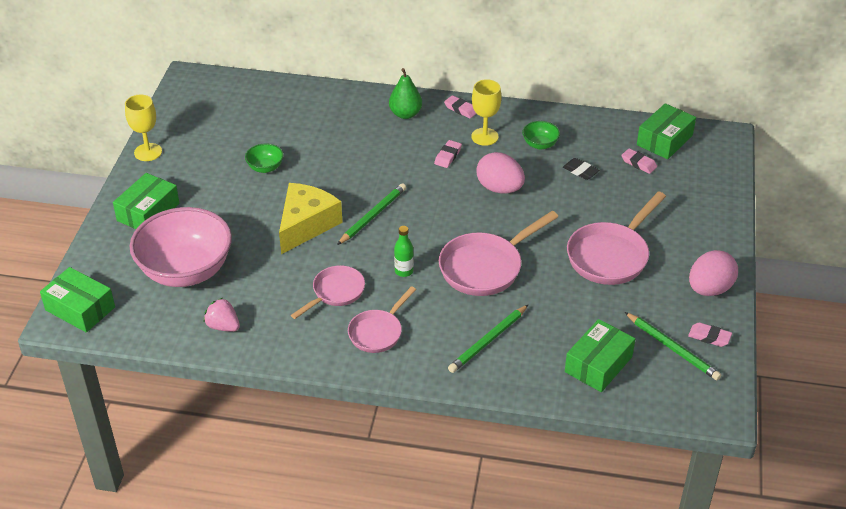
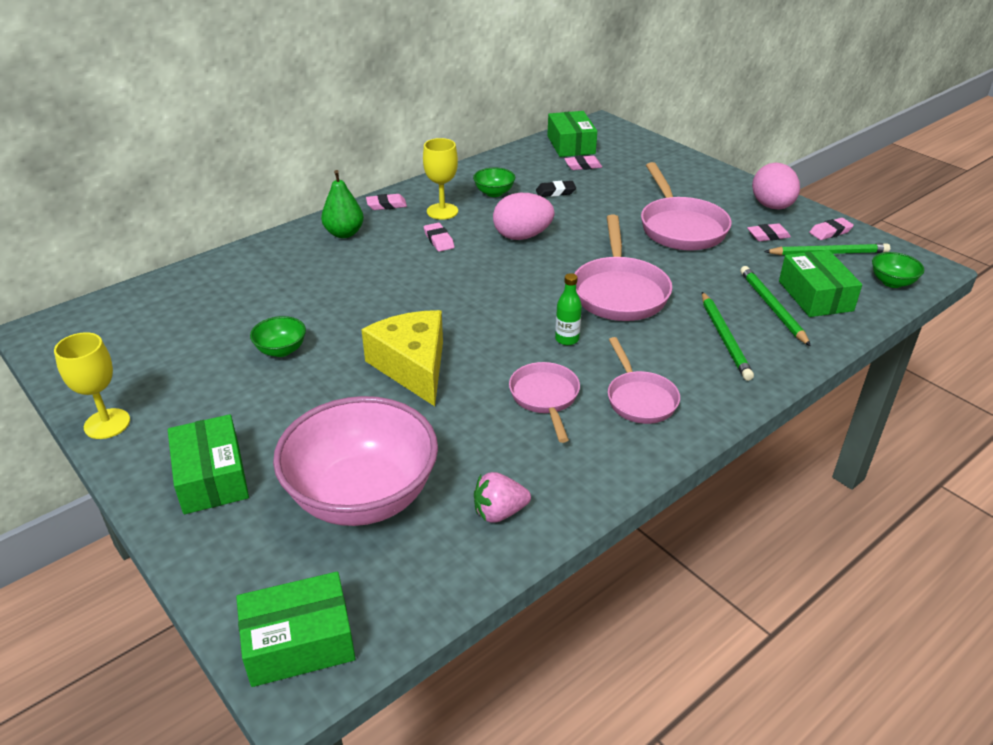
camera: 50 degrees left, 5 degrees down
(373, 216) = (460, 319): green pencil -> green pencil (772, 307)
(658, 305) = (768, 236): none -> pink eraser
(671, 399) = (892, 282): none -> green bowl

